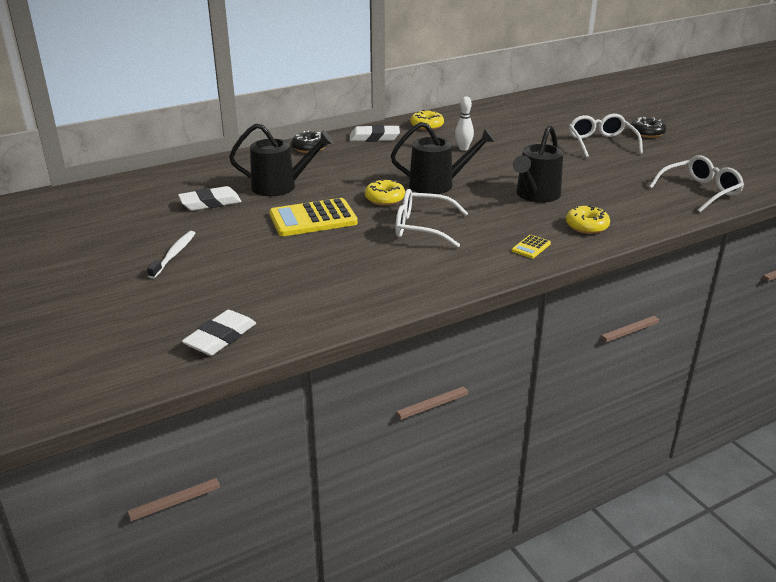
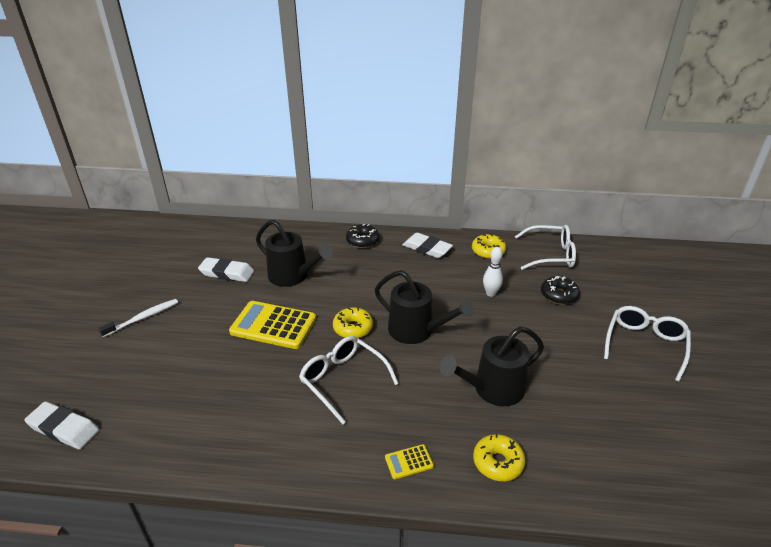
camera: 35 degrees right, 5 degrees up
(220, 337) = (64, 428): white eraser -> white eraser turned 45 degrees clockwise
(647, 133) = (718, 351): black donut -> black donut (559, 295)
(699, 192) = (692, 477): white glasses -> white glasses (550, 254)

